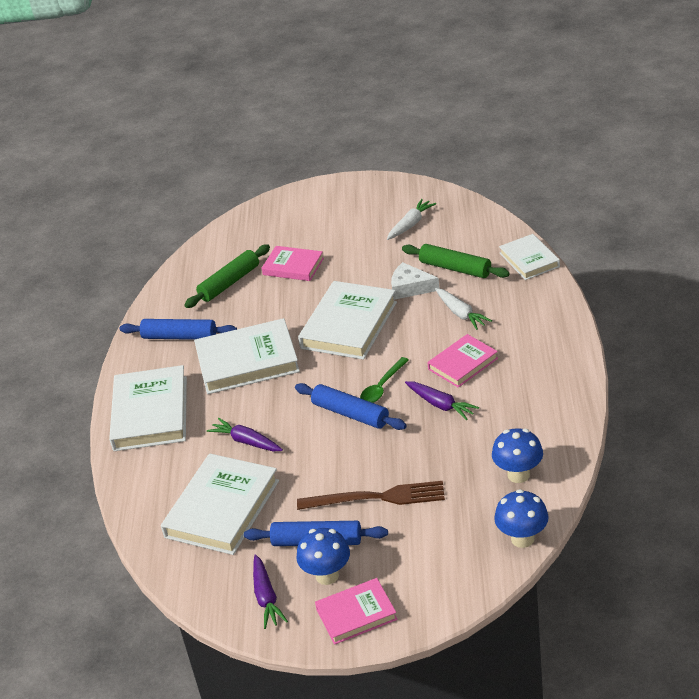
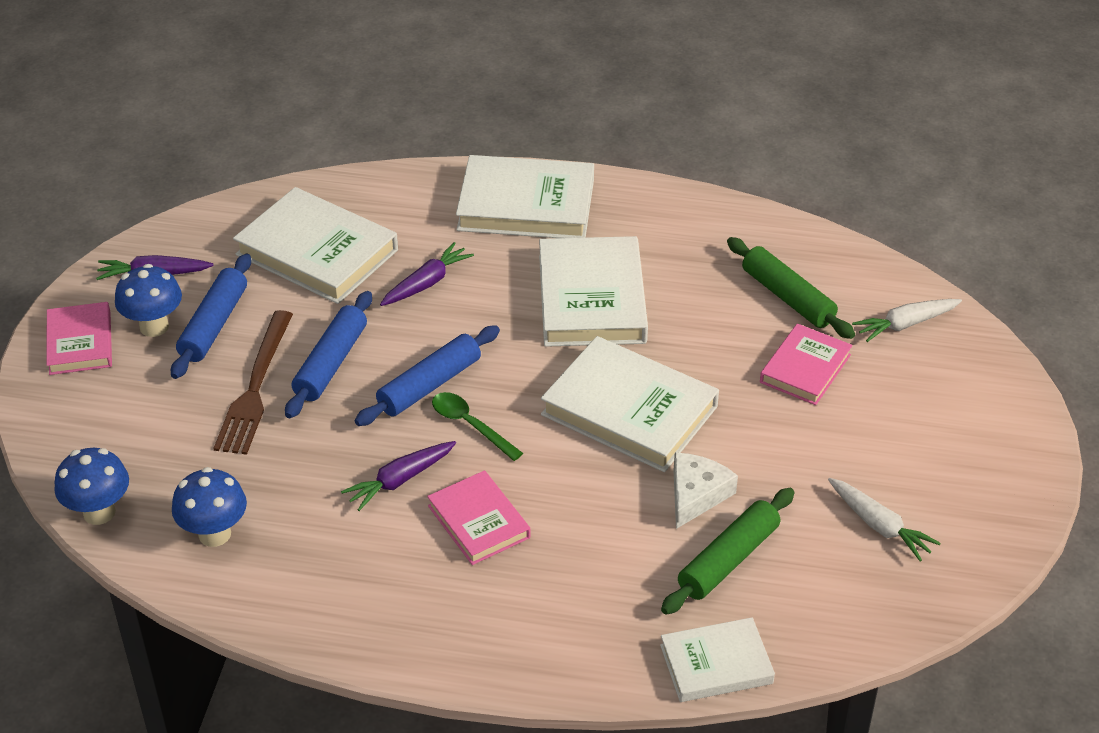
camera: 95 degrees right, 5 degrees up
(179, 336) = (677, 240): blue rolling pin -> blue rolling pin (331, 363)
(461, 313) = (603, 543): white carrot -> white carrot (905, 324)

